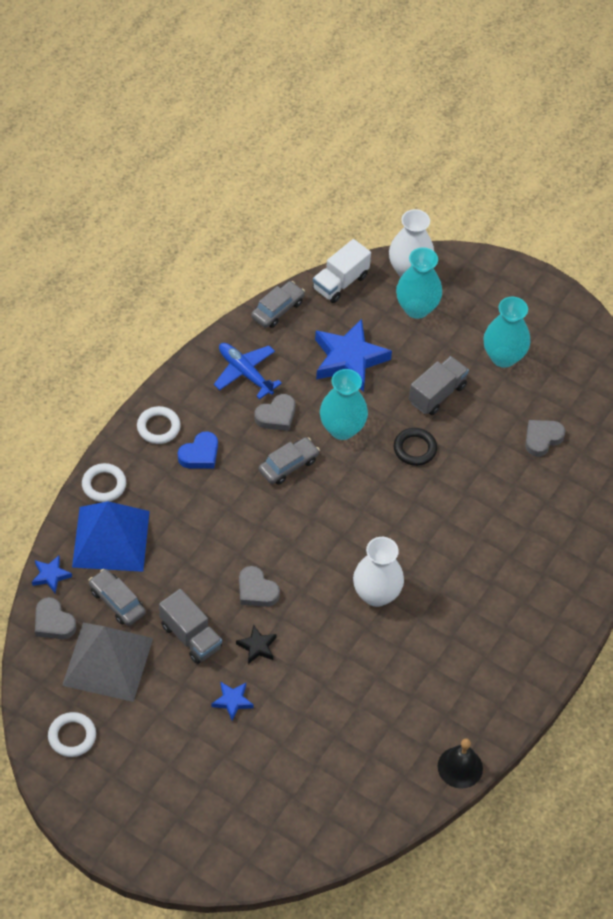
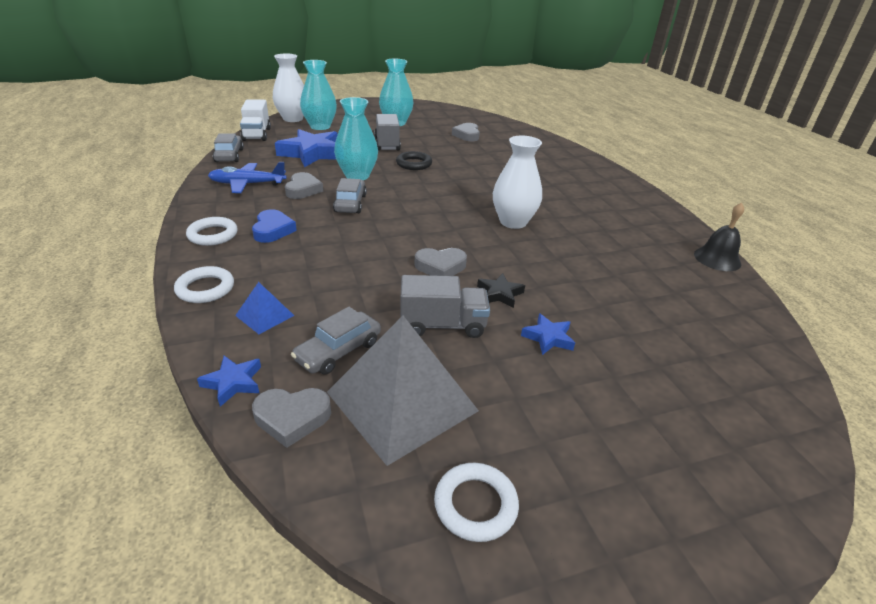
camera: 50 degrees left, 20 degrees down
(111, 539) = (265, 315): blue pyramid -> blue pyramid, size x0.45
(117, 602) = (338, 351): grey car -> grey car turned 45 degrees counterclockwise

